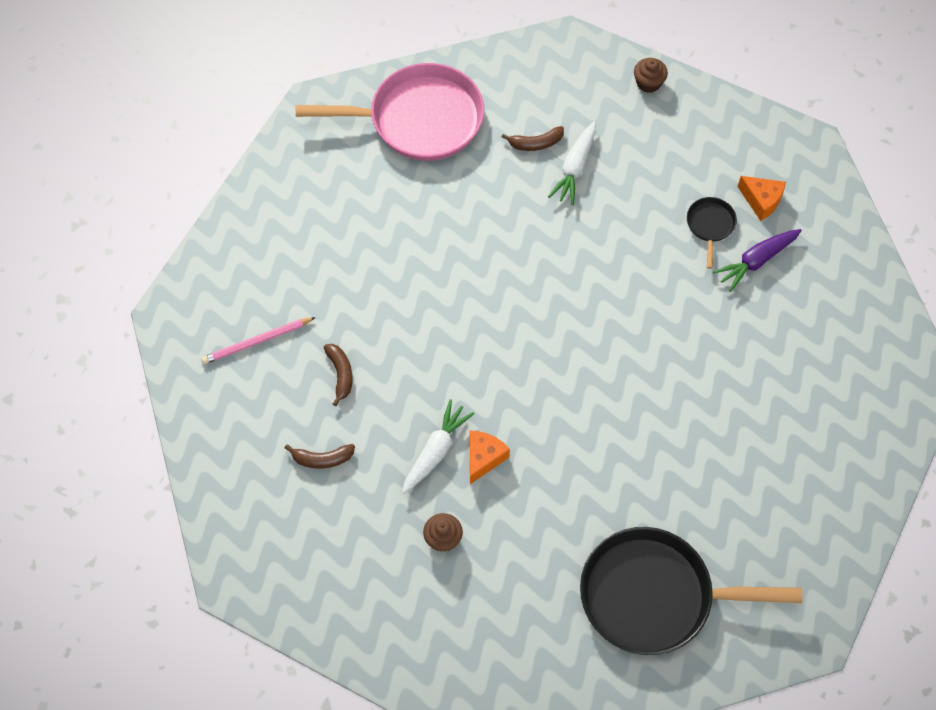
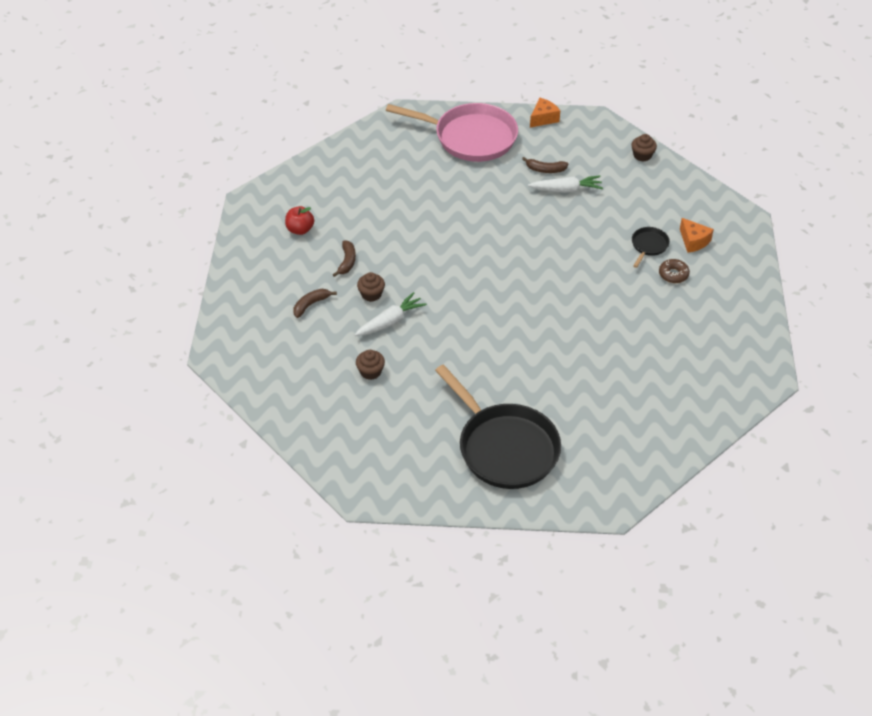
camera: 20 degrees right, 15 degrees down
(256, 342) = (300, 229): pink pencil -> red apple
(322, 459) = (311, 305): brown banana -> brown banana turned 120 degrees clockwise
(394, 416) = (371, 294): none -> brown cupcake
(484, 458) = (421, 334): orange cheese -> orange cheese (543, 118)
(574, 168) = (566, 190): white carrot -> white carrot turned 135 degrees counterclockwise
(654, 596) = (504, 447): black pan -> black pan turned 150 degrees counterclockwise
(756, 261) = (673, 274): purple carrot -> brown donut

